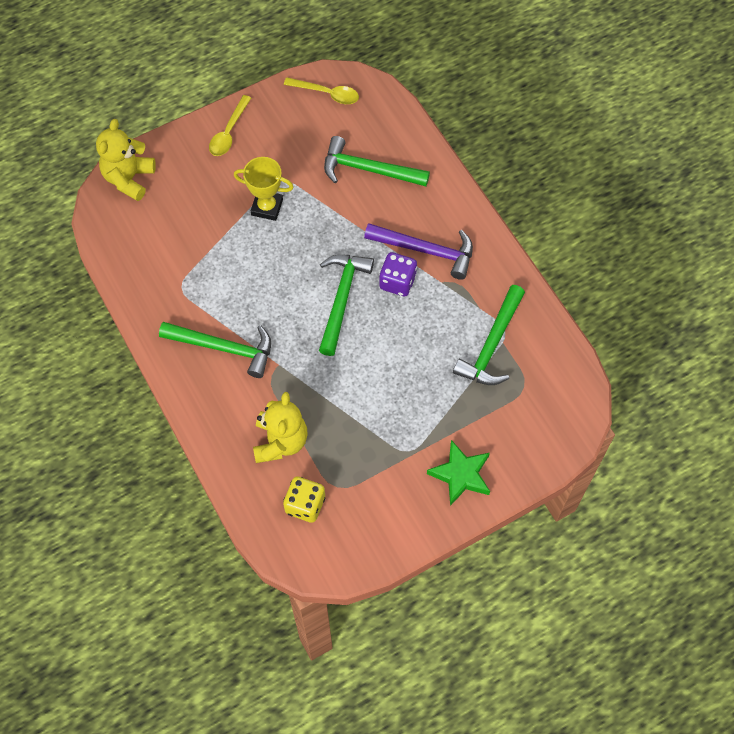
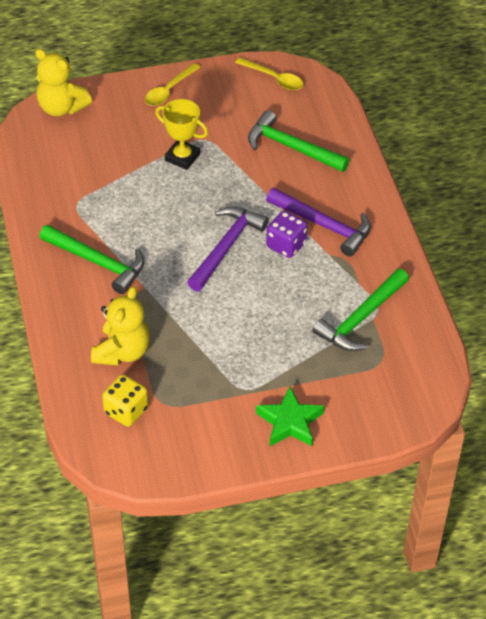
camera: 15 degrees right, 15 degrees down
(129, 178) = (61, 107): yellow teddy bear -> yellow teddy bear turned 90 degrees counterclockwise
(342, 299) = (226, 247): green hammer -> purple hammer

